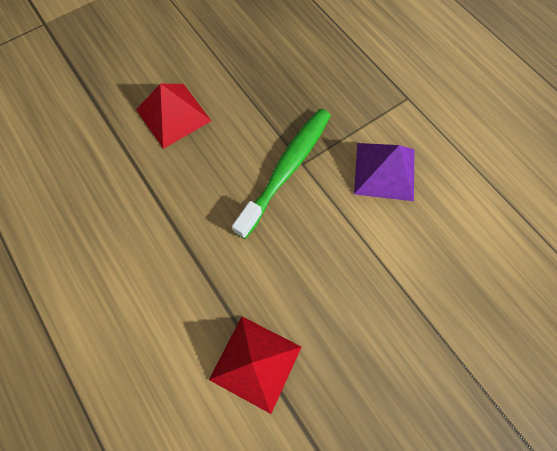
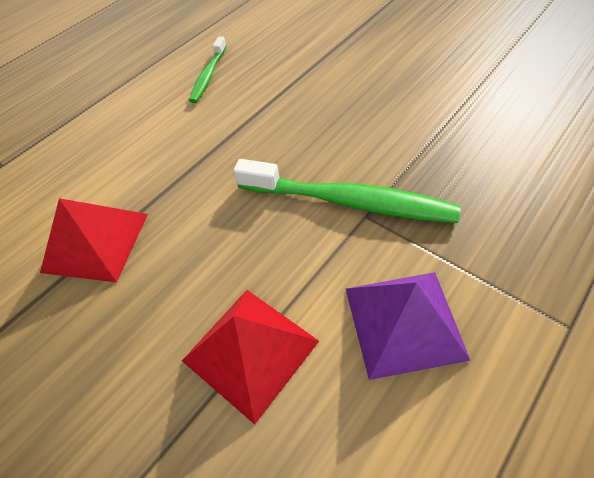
camera: 80 degrees right, 15 degrees down
(83, 237) = (208, 75): none -> green toothbrush
(173, 115) = (370, 85): red pyramid -> red pyramid (250, 351)

